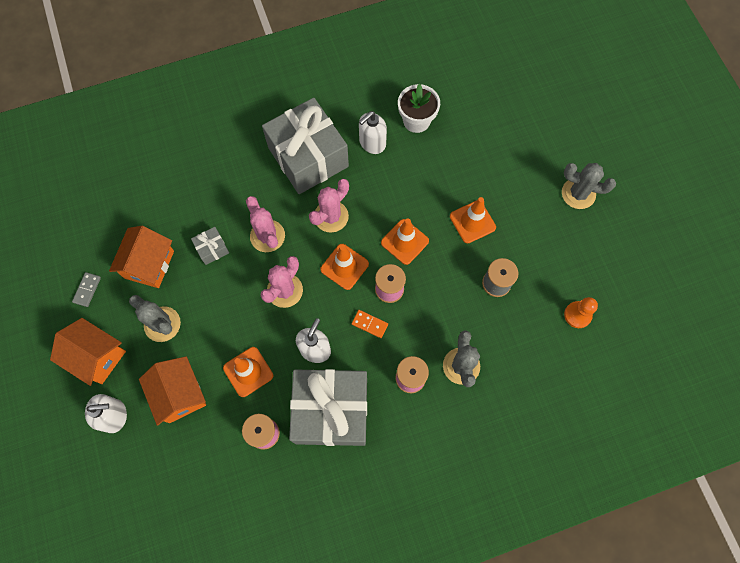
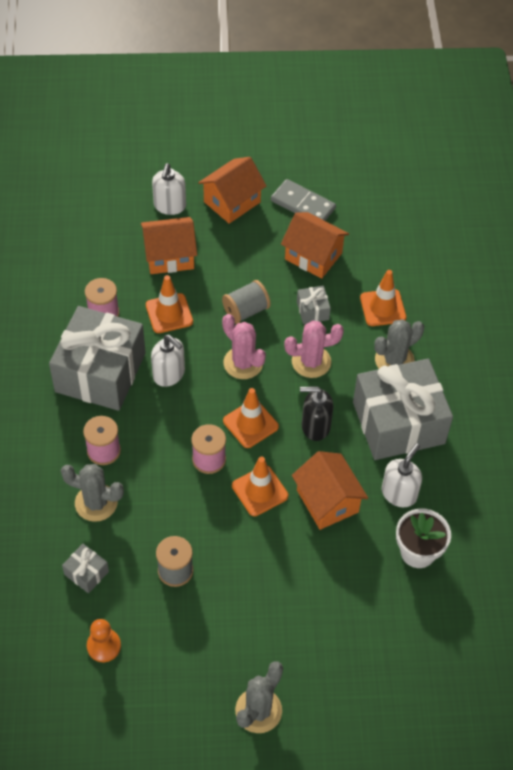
camera: 105 degrees right, 15 degrees down
(87, 290) = (303, 204): grey domino -> grey domino, size x1.79
(162, 324) = (245, 255): grey cactus -> grey cactus (394, 360)
(227, 305) = (246, 311): none -> grey spool
(331, 216) = (315, 426): pink cactus -> black soap dispenser
(369, 324) = (176, 430): orange domino -> none
(372, 143) = (399, 493): white soap dispenser -> white soap dispenser turned 60 degrees clockwise
(396, 191) = (327, 501): none -> orange house
(472, 222) = (261, 570): orange traffic cone -> orange traffic cone (383, 308)
(525, 350) = (86, 573): none -> grey gift

